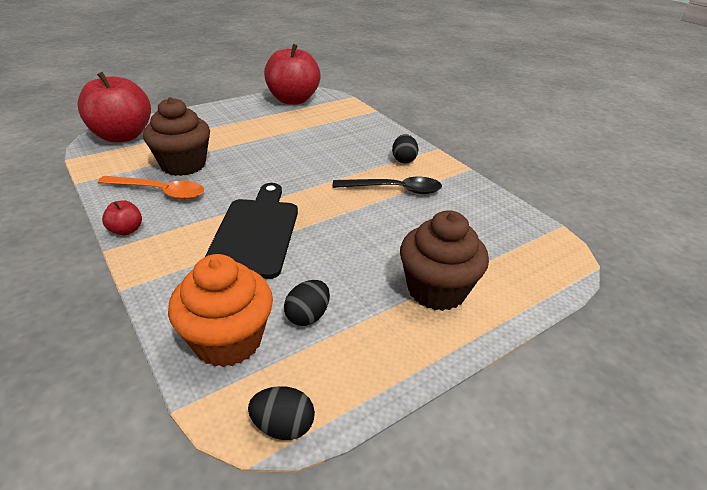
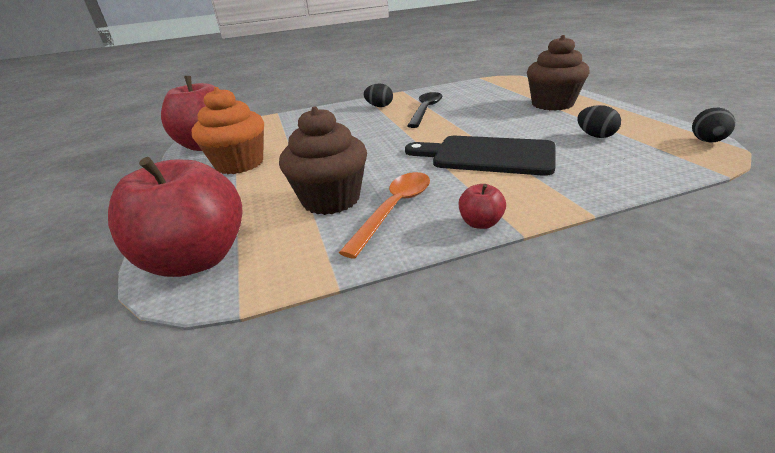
camera: 70 degrees left, 5 degrees down
(228, 340) = (638, 160): orange cupcake -> orange cupcake (239, 164)

